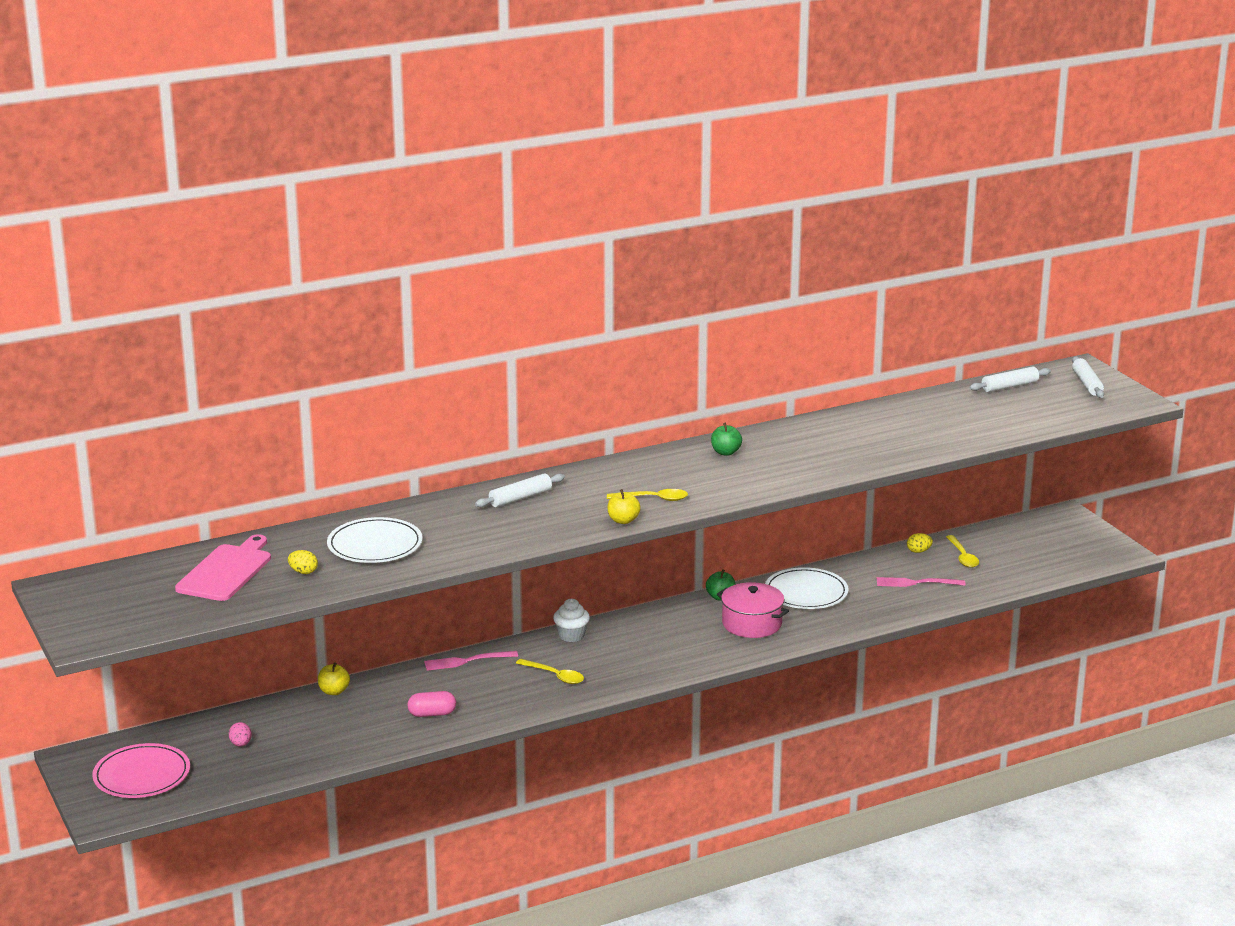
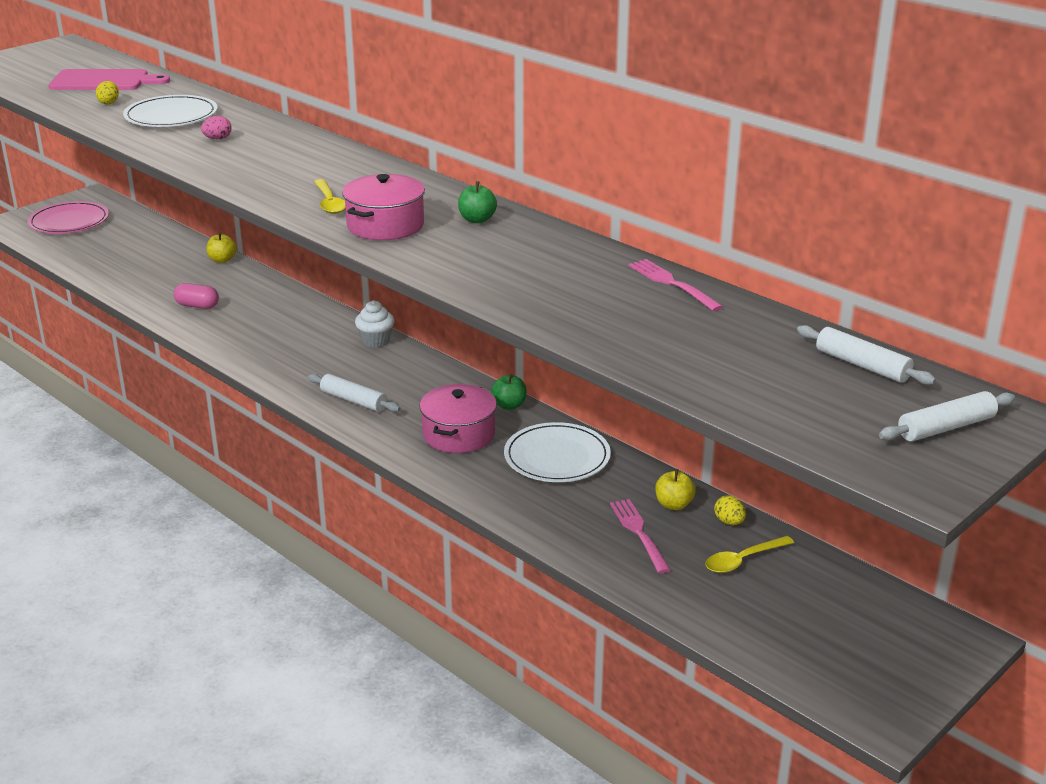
camera: 70 degrees right, 5 degrees up
(241, 744) = (124, 244): pink egg -> pink egg (217, 139)
(432, 714) = (197, 306): pink capsule -> pink capsule turned 45 degrees counterclockwise
(467, 661) = (300, 302): pink fork -> pink fork (672, 284)
(520, 498) = (299, 150): white rolling pin -> white rolling pin (353, 400)
(555, 676) = (290, 347): yellow spoon -> none
(623, 520) = (268, 197): yellow apple -> yellow apple (673, 504)
(714, 484) = (385, 225): none -> pink pot

